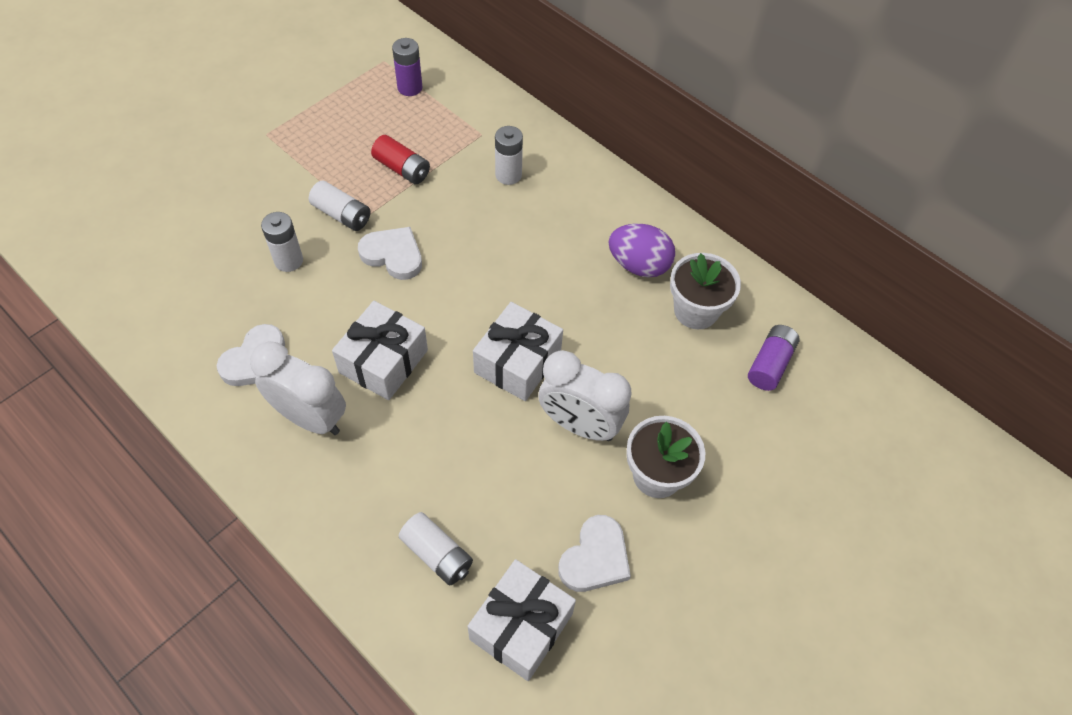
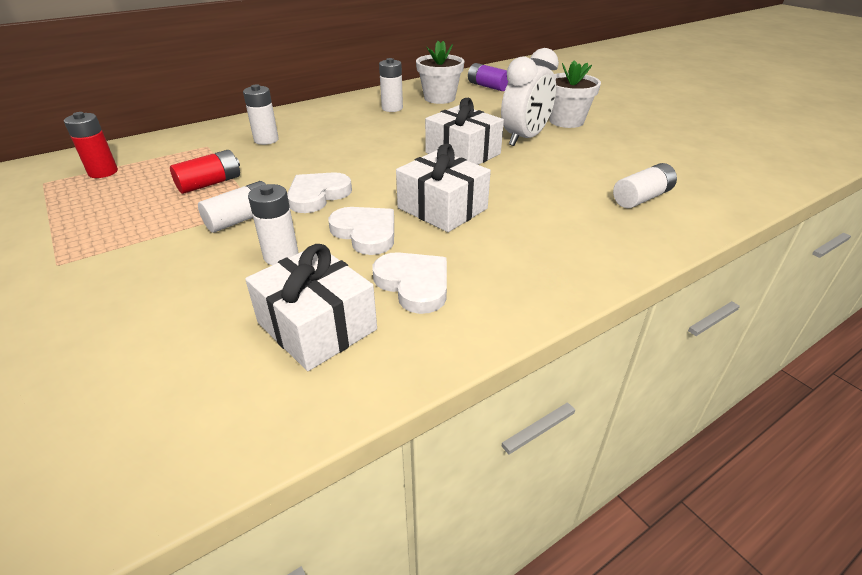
camera: 75 degrees left, 20 degrees down
(310, 417) = (499, 252): white clock -> none
(410, 87) = (103, 172): purple battery -> red battery
(521, 626) = (693, 172): white gift -> white gift (317, 326)
(595, 558) = (632, 144): white heart -> white heart (365, 233)
(639, 265) = (392, 108): purple egg -> white battery

